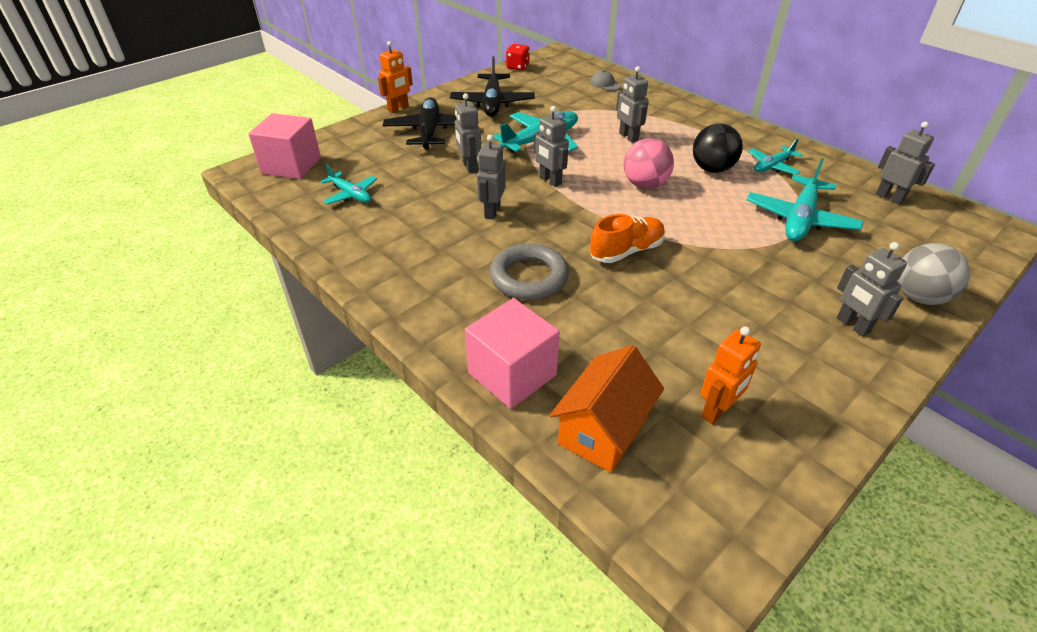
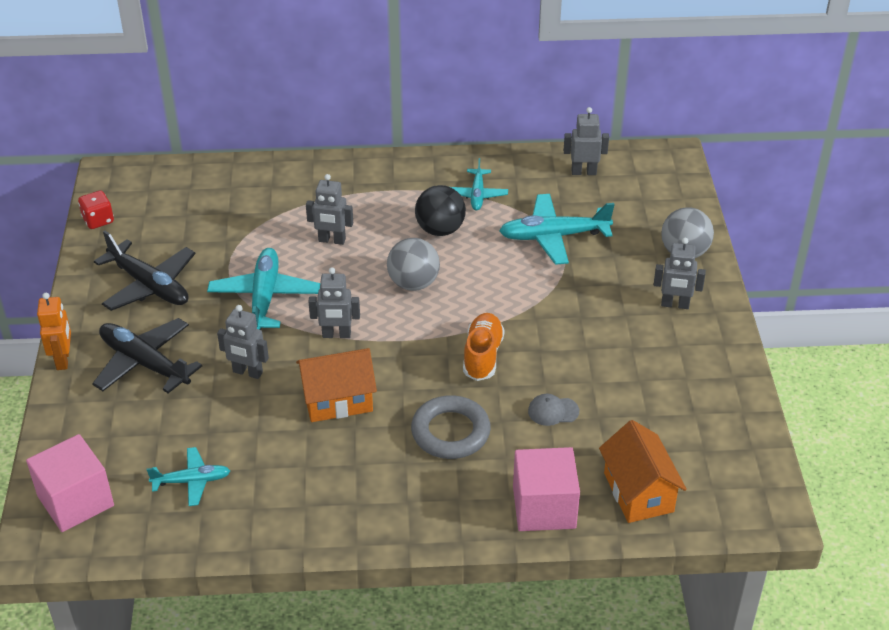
camera: 50 degrees left, 0 degrees up
(492, 211) = (337, 400): grey robot -> orange house
(605, 84) = (221, 187): grey cap -> grey cap (553, 411)
(645, 185) = (413, 283): pink ball -> grey ball
(717, 411) = (676, 426): orange robot -> none
(800, 219) = (553, 236): turquoise plane -> turquoise plane turned 105 degrees clockwise

